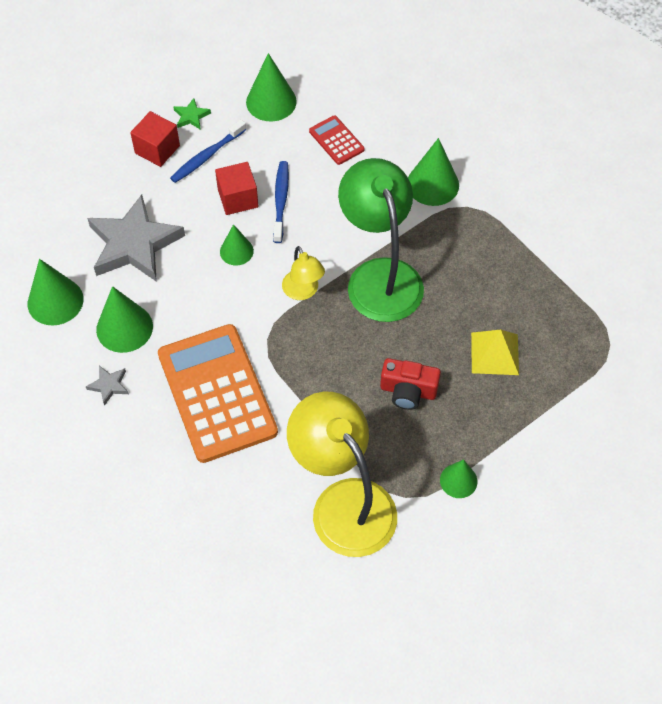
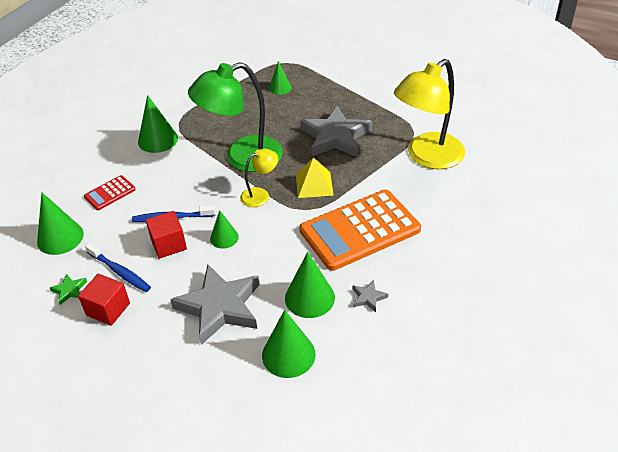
camera: 95 degrees left, 15 degrees down
(408, 391) = (335, 137): red camera -> grey star
(458, 480) = (395, 112): green cone -> green cone (280, 88)
(494, 353) = (299, 104): yellow pyramid -> yellow pyramid (314, 184)

